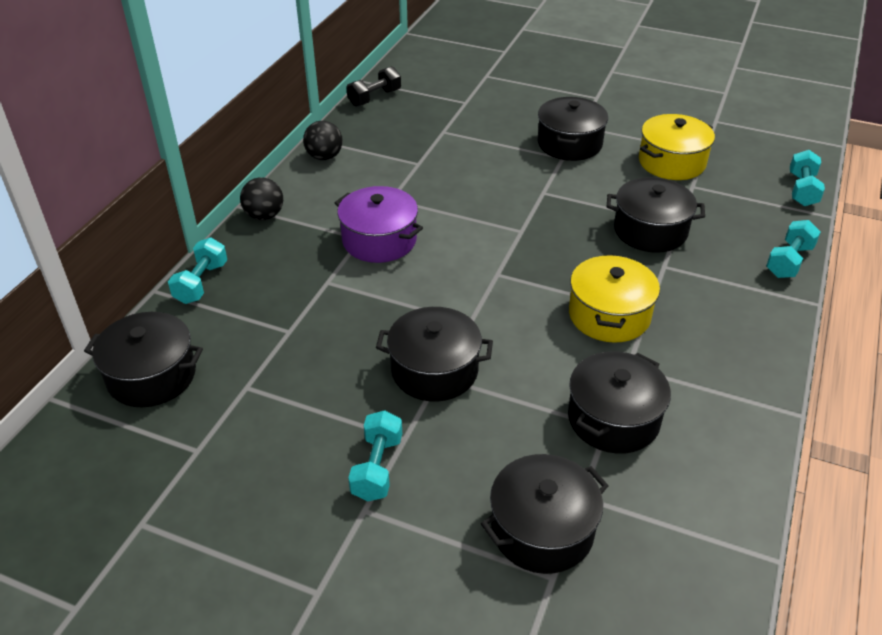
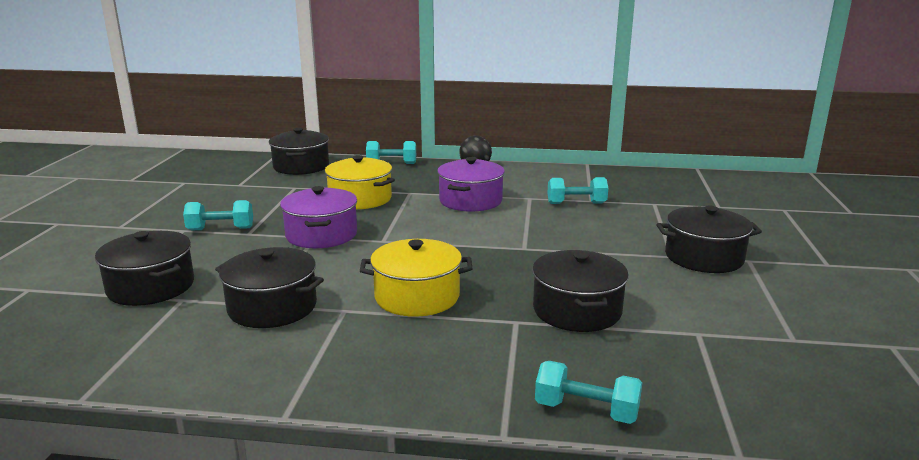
camera: 75 degrees right, 20 degrees down
(324, 157) = (566, 172): black ball -> none
(374, 98) = (675, 175): black dumbbell -> none
(434, 370) = (321, 235): black pot -> purple pot
(671, 162) = (738, 317): yellow pot -> yellow pot (360, 199)
(802, 190) = (787, 426): turquoise dumbbell -> turquoise dumbbell (576, 203)

